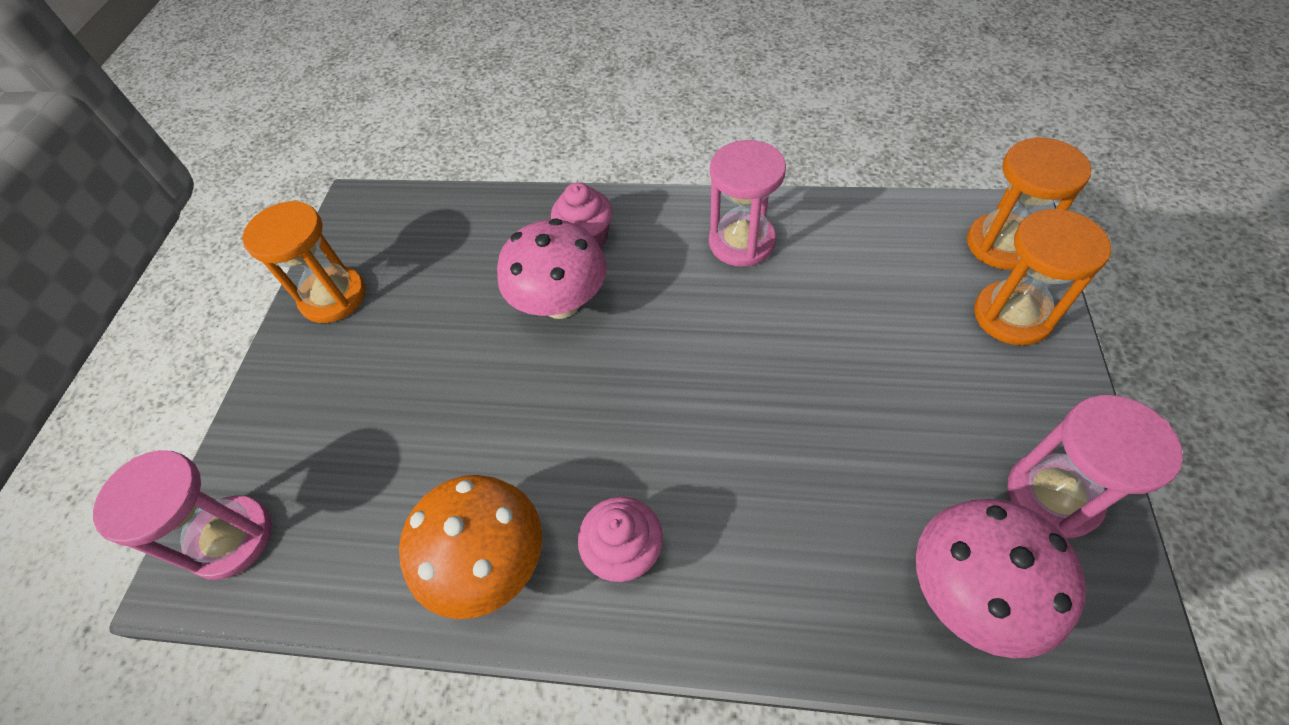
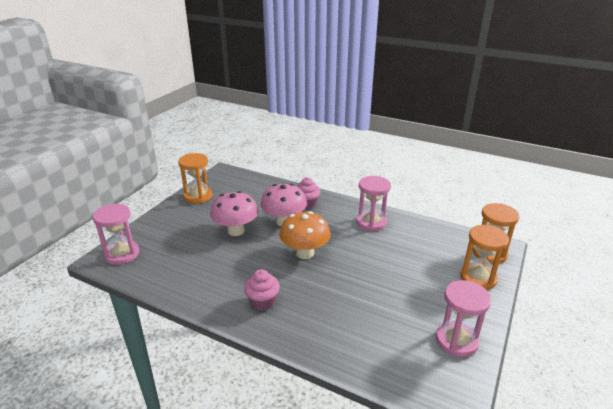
camera: 15 degrees right, 25 degrees down
(490, 563) = (209, 289): orange mushroom -> orange mushroom (305, 253)
(970, 592) = (398, 358): pink mushroom -> pink mushroom (236, 231)

